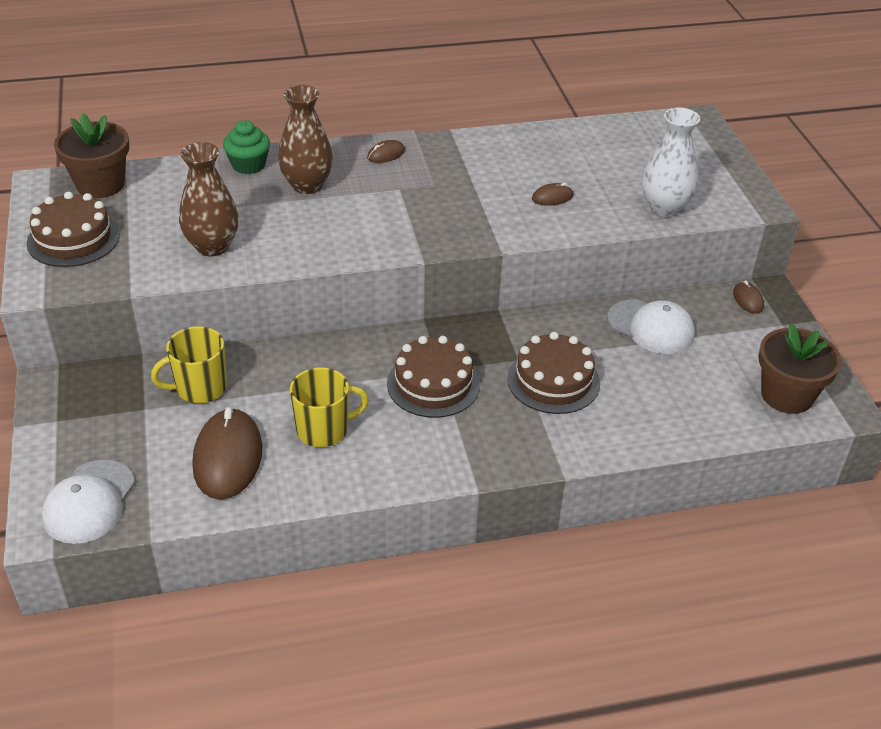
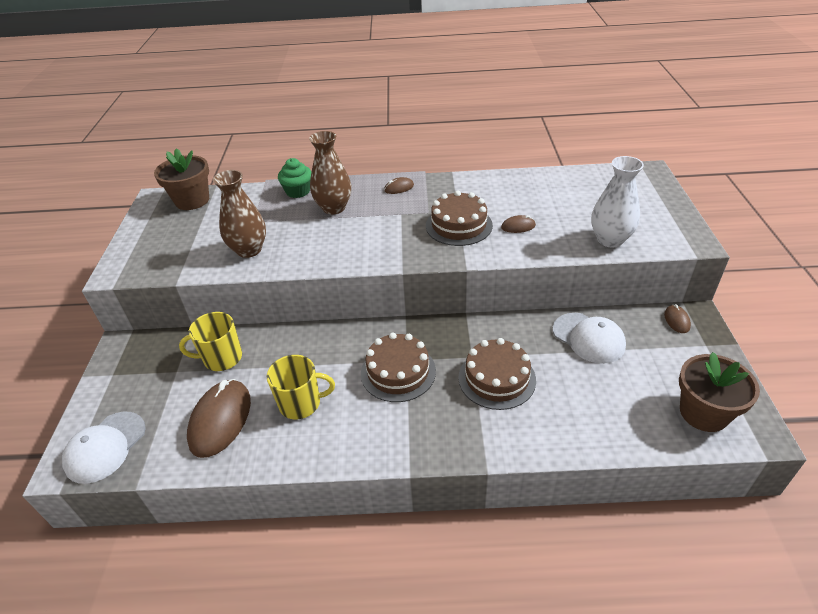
camera: 15 degrees right, 0 degrees up
(73, 239) = (156, 238): brown cake -> brown cake (459, 225)

